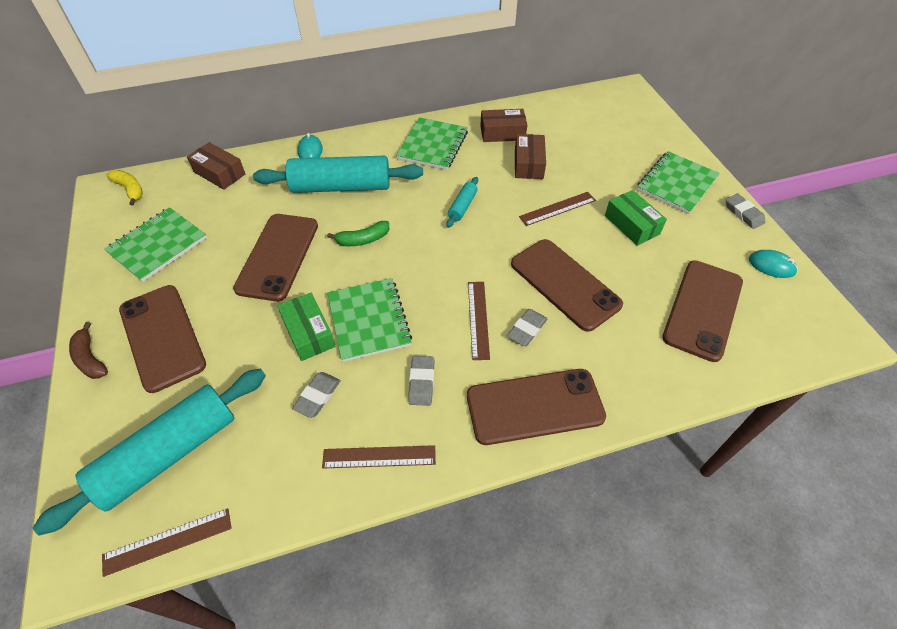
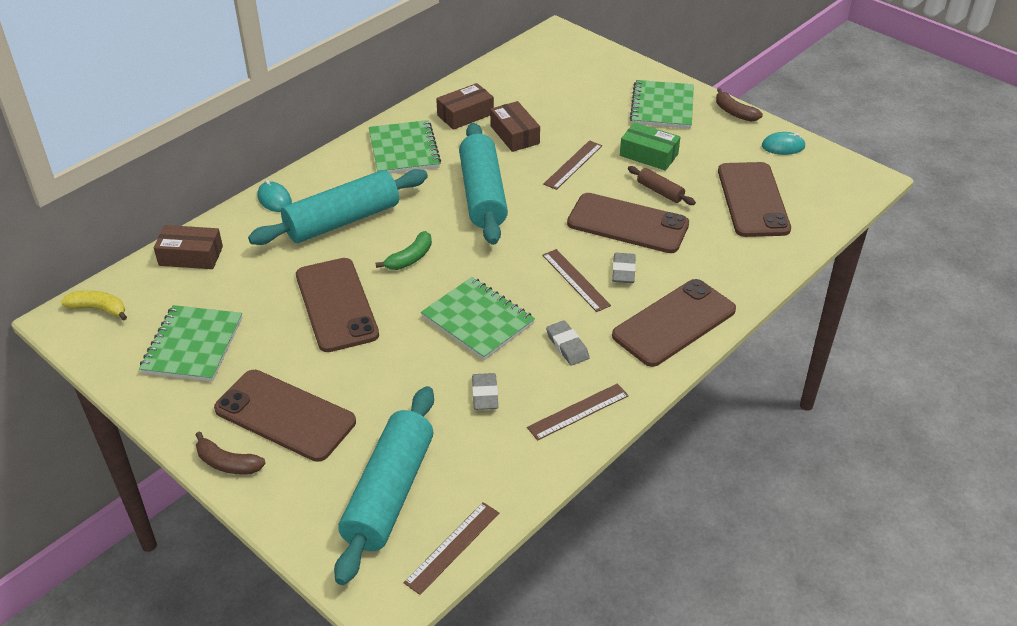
camera: 30 degrees left, 10 degrees down
(309, 333) = (430, 352): green box -> none
(462, 206) = (482, 195): turquoise rolling pin -> turquoise rolling pin, size x2.25
(617, 264) = (660, 191): none -> brown rolling pin
(743, 213) = (734, 112): grey eraser -> brown banana

